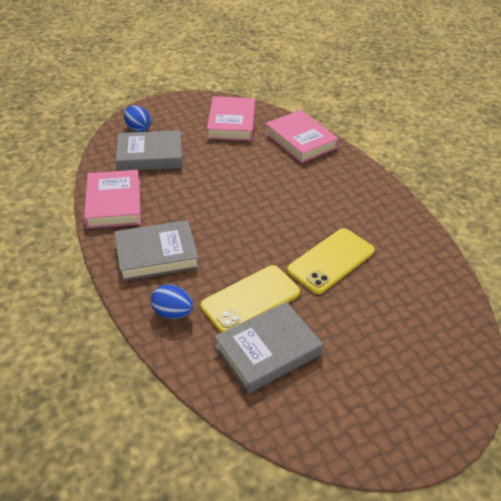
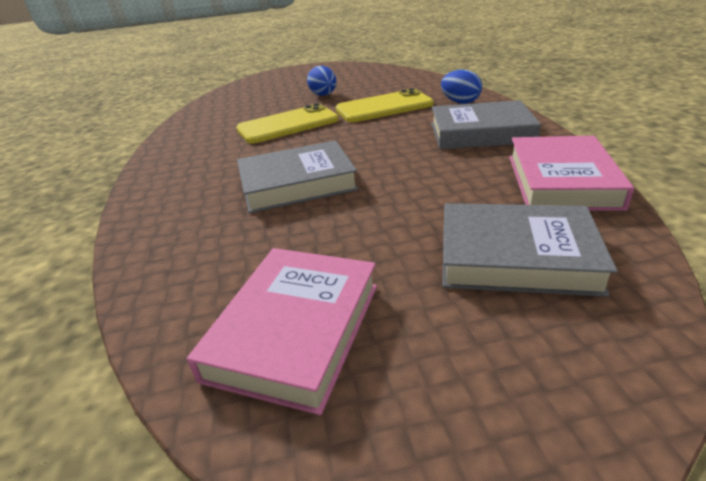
camera: 160 degrees left, 10 degrees down
(138, 128) = (572, 343): blue egg -> blue egg (323, 95)
(268, 350) = (382, 89): grey book -> grey book (297, 183)
(300, 140) = (179, 261): pink book -> none

